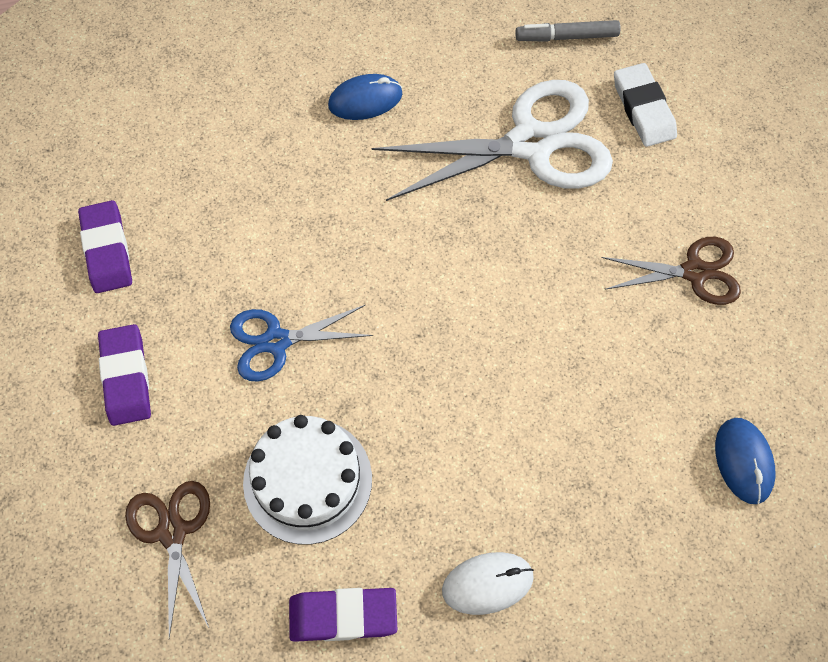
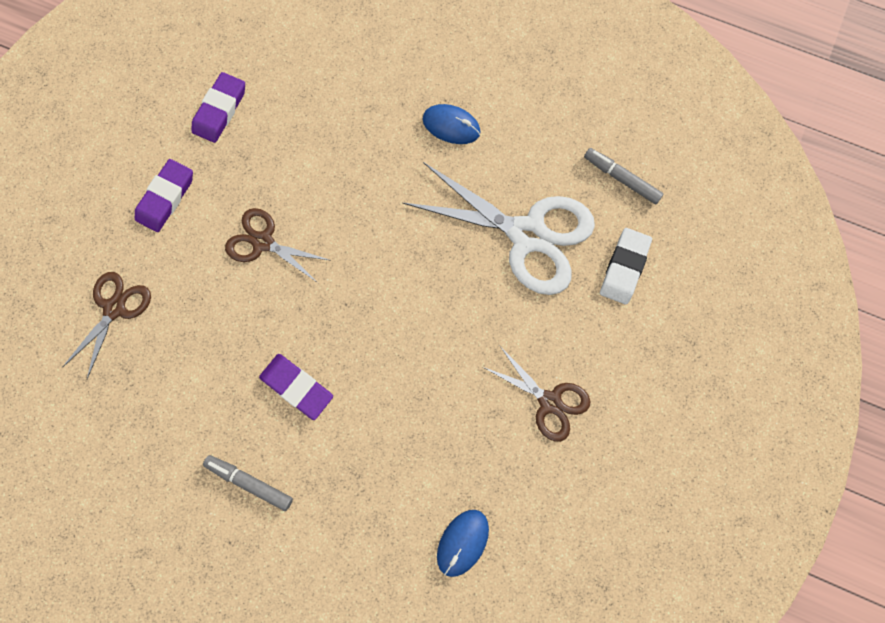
camera: 40 degrees right, 10 degrees up
(276, 341) = (263, 242): blue scissors -> brown scissors
(307, 480) = (208, 339): white cake -> none
(343, 616) = (159, 432): purple eraser -> purple eraser (297, 387)
(487, 583) = (249, 482): white mouse -> grey marker

